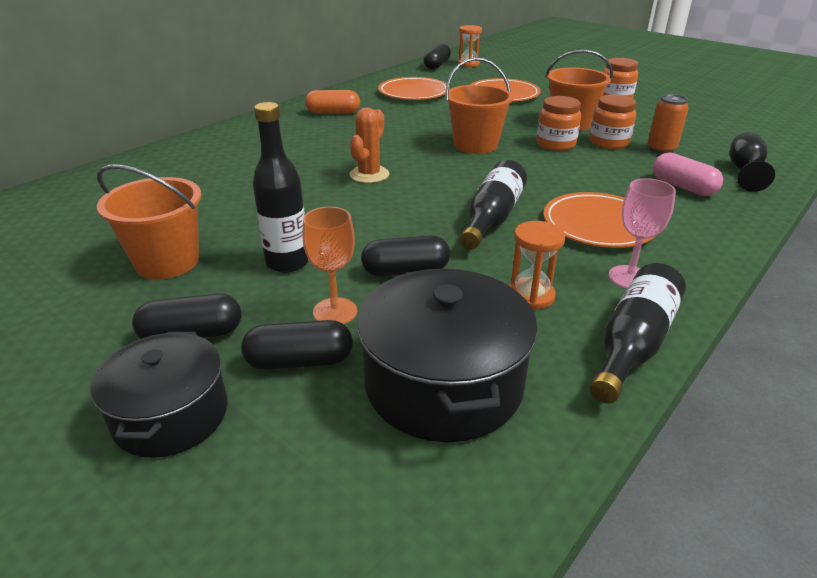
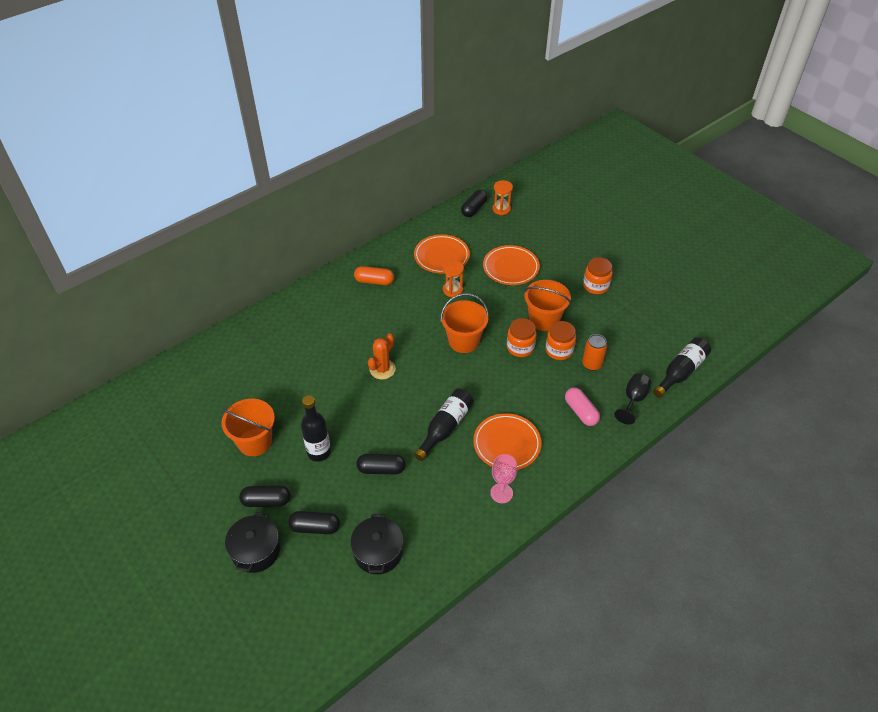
camera: 10 degrees right, 15 degrees up
(335, 311) = (337, 495): orange goblet -> none
(443, 383) = (378, 552): black pot -> black pot, size x0.67
(530, 296) = (441, 499): orange hourglass -> orange hourglass (452, 290)
(633, 343) = (478, 541): black bottle -> black bottle (681, 372)

